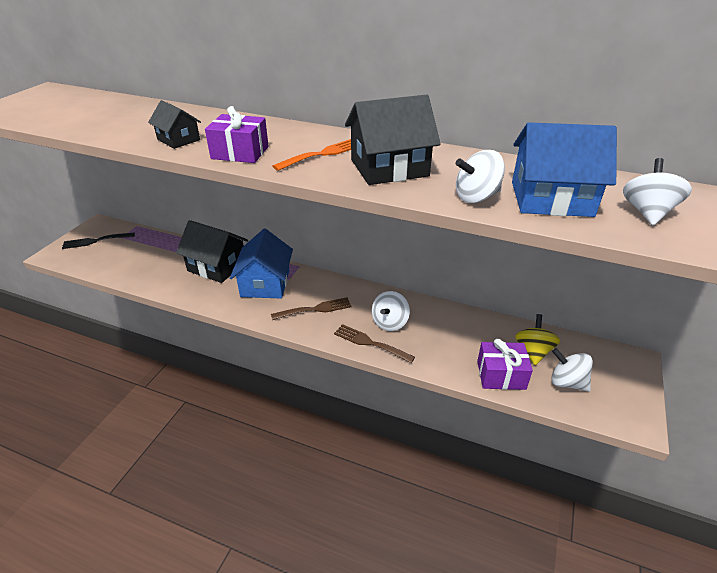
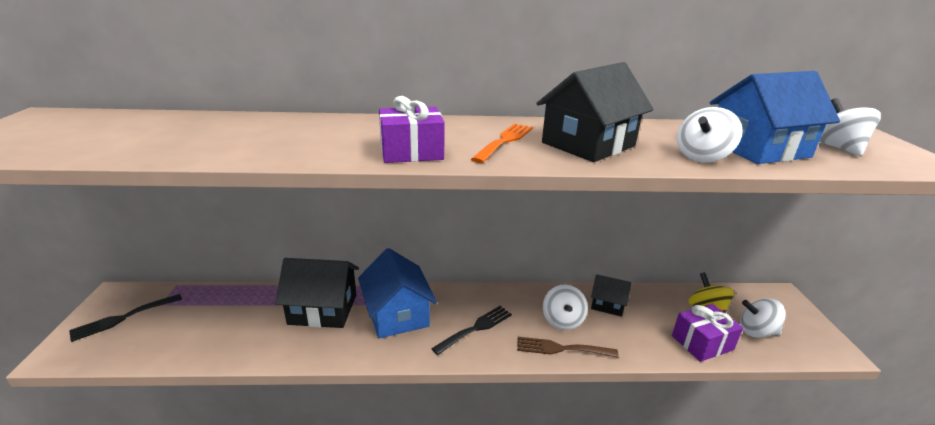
camera: 25 degrees left, 10 degrees down
(178, 139) = (314, 148): black house -> black house (607, 304)
(315, 309) = (476, 328): brown fork -> black fork

